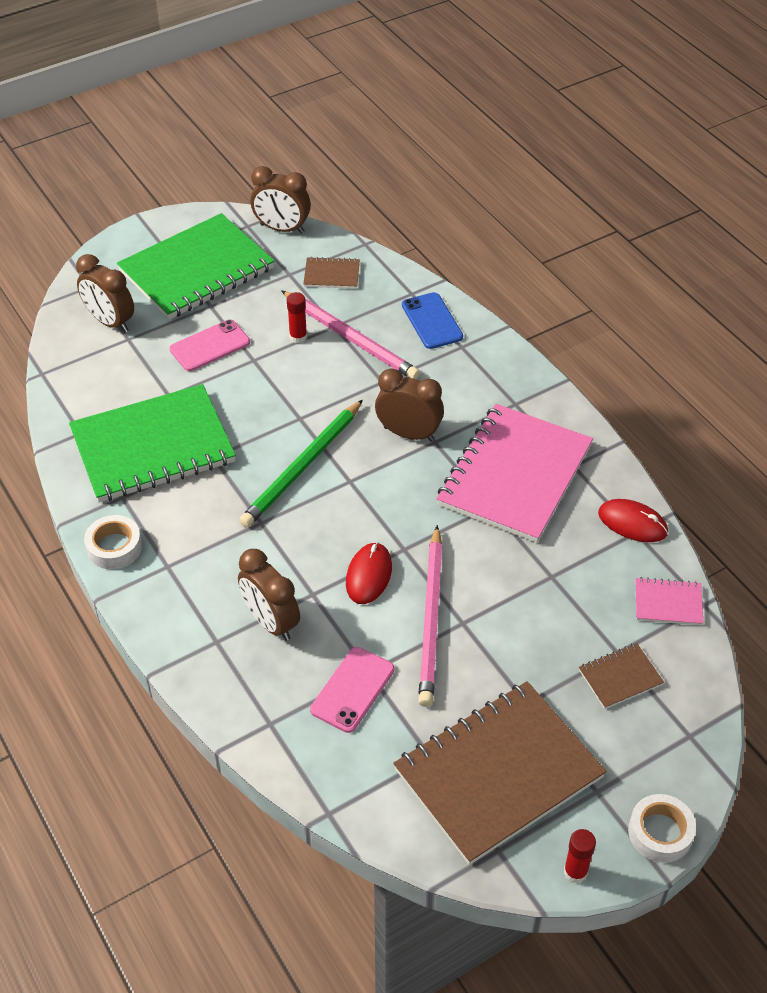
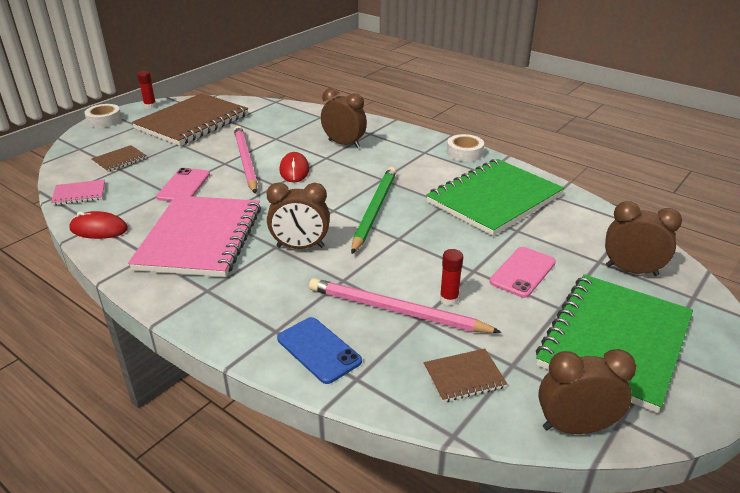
camera: 160 degrees right, 15 degrees down
(352, 690) = (282, 131): pink phone -> pink phone (184, 186)

